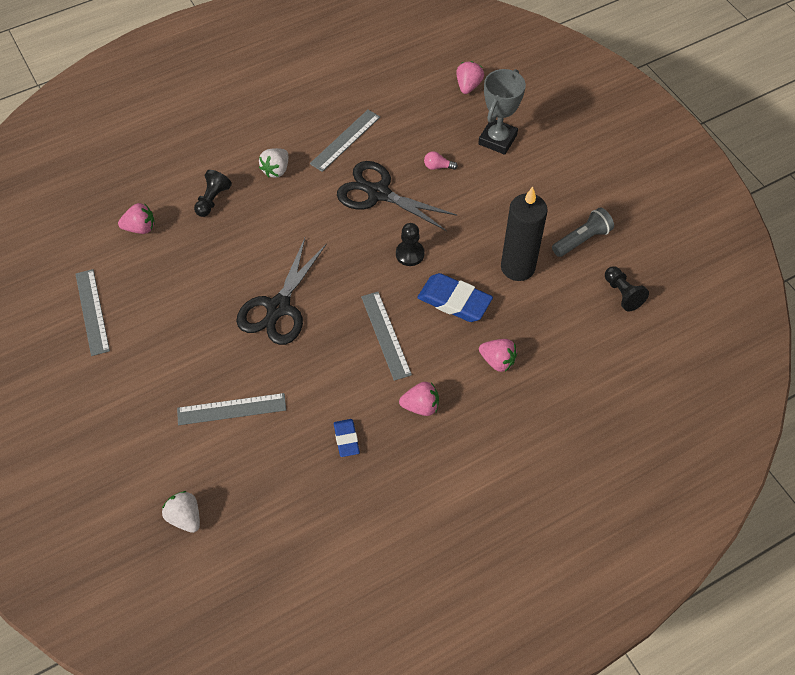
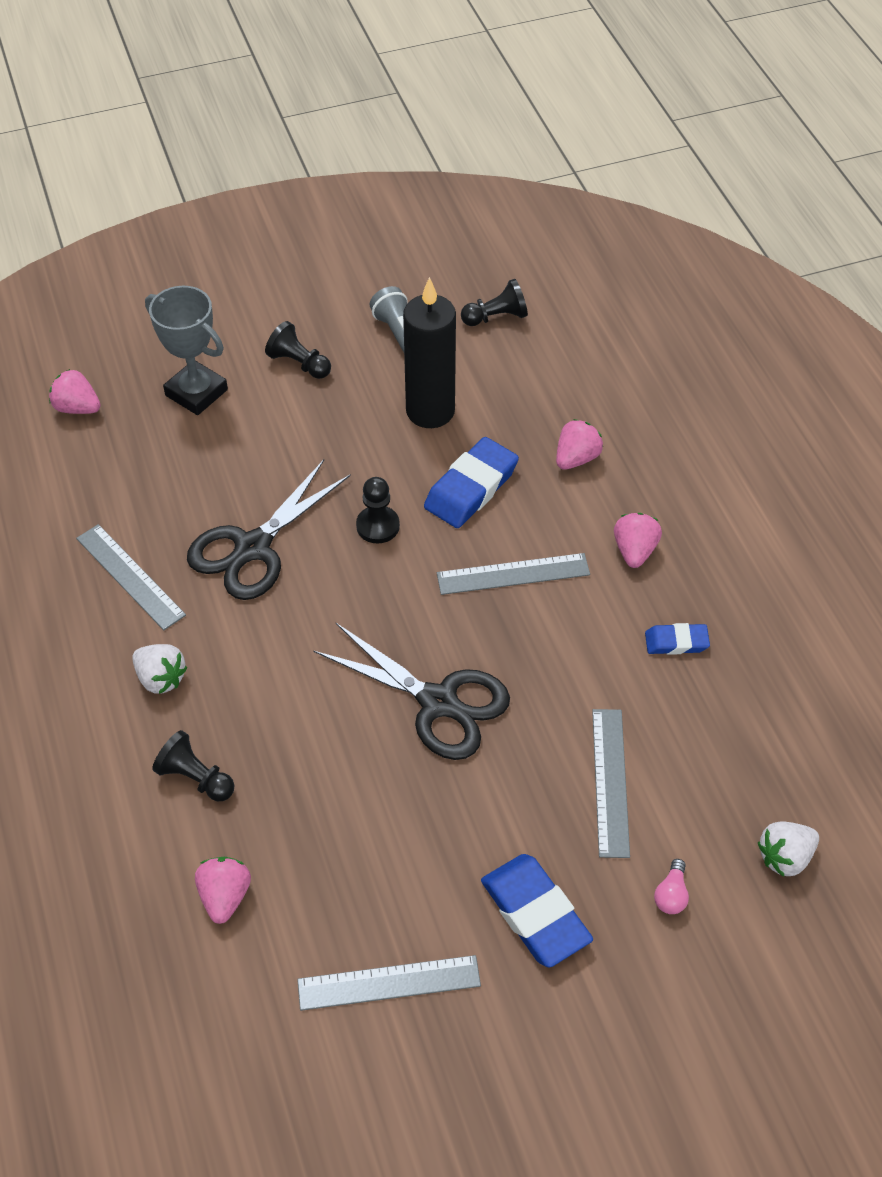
camera: 80 degrees left, 5 degrees down
(137, 378) = (535, 914): none -> blue eraser
(438, 166) = (224, 469): pink light bulb -> pink light bulb (671, 894)
(539, 187) = (299, 363): none -> black pawn

